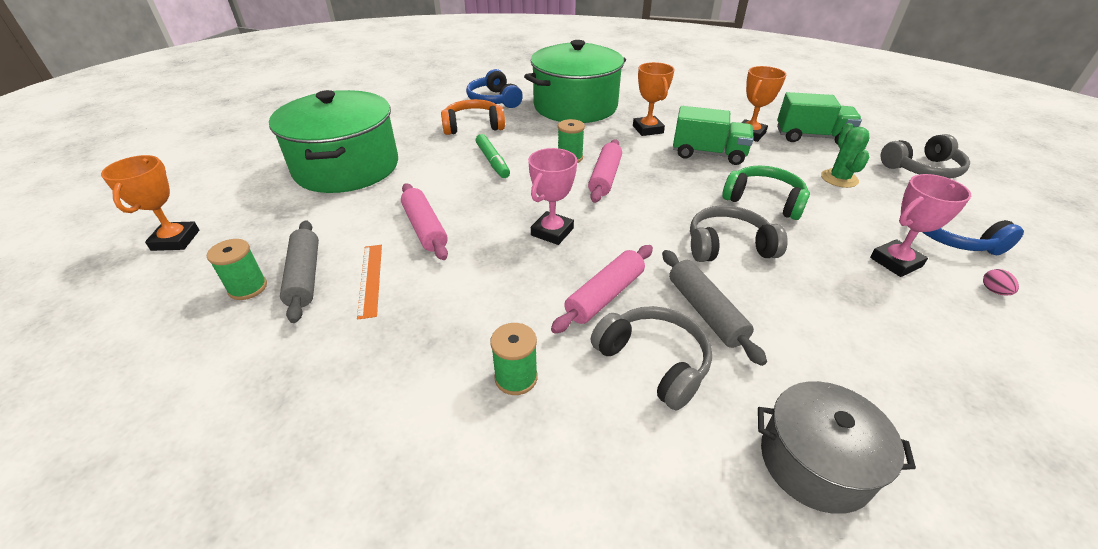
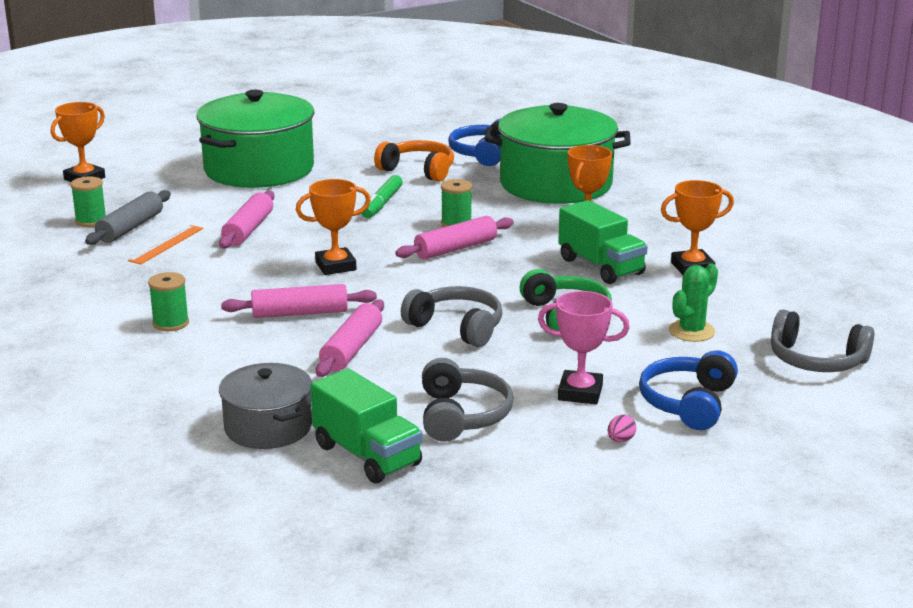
camera: 40 degrees right, 15 degrees down
(552, 232) = (335, 266): pink trophy -> orange trophy
(654, 361) = (264, 353): grey headphones -> grey headphones (462, 415)
(705, 312) = (351, 349): grey rolling pin -> pink rolling pin
(811, 137) = (761, 293): green truck -> green truck (367, 455)

